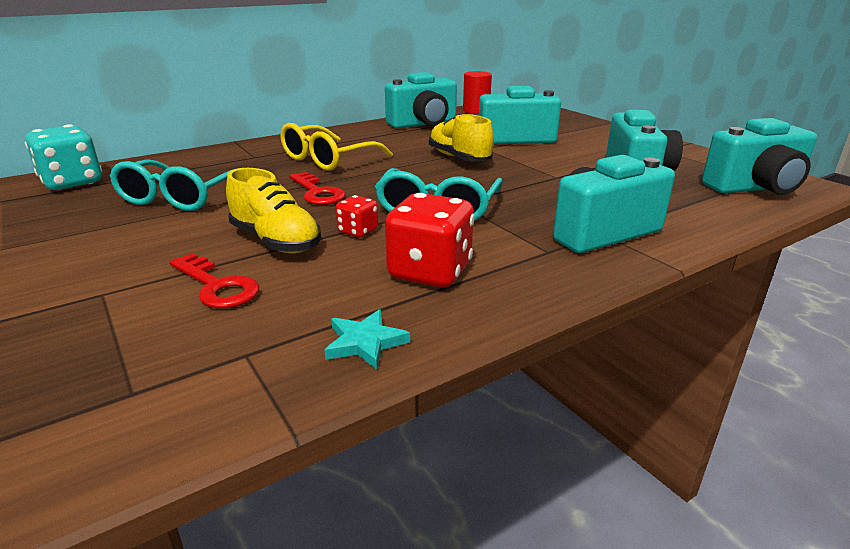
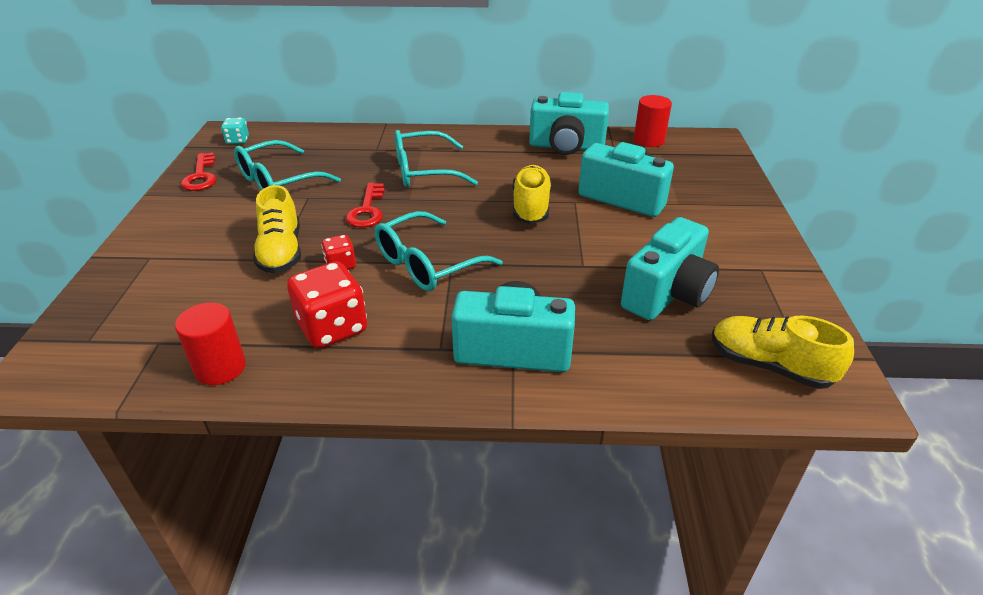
camera: 35 degrees right, 10 degrees up
(72, 182) = (237, 141): turquoise dice -> turquoise dice, size x0.52
(217, 286) = (205, 279): red key -> red key (201, 176)
(327, 159) = (423, 171): yellow glasses -> turquoise glasses
(365, 343) = (220, 368): turquoise star -> red cylinder
(755, 188) = (769, 366): turquoise camera -> yellow shoe

